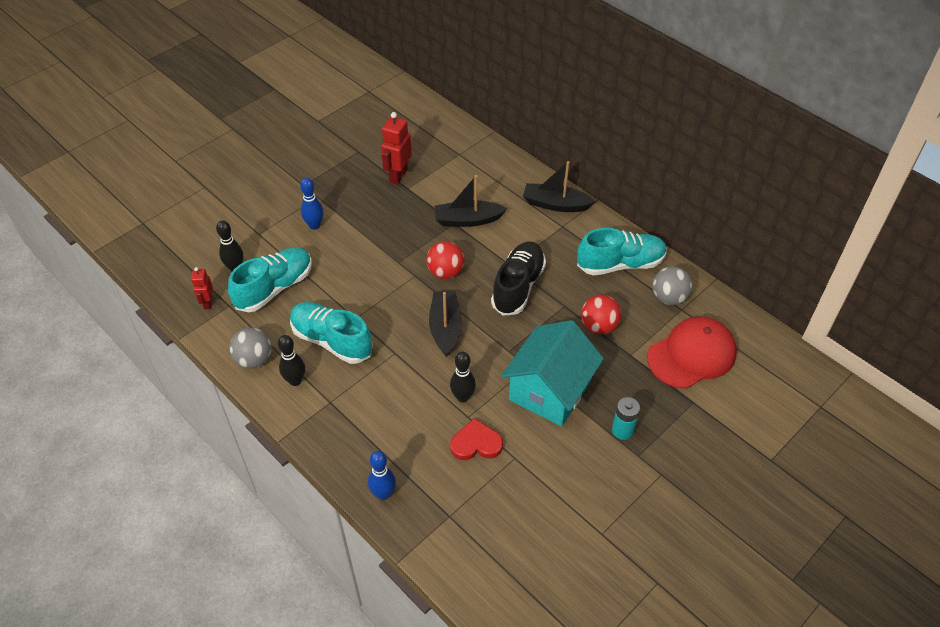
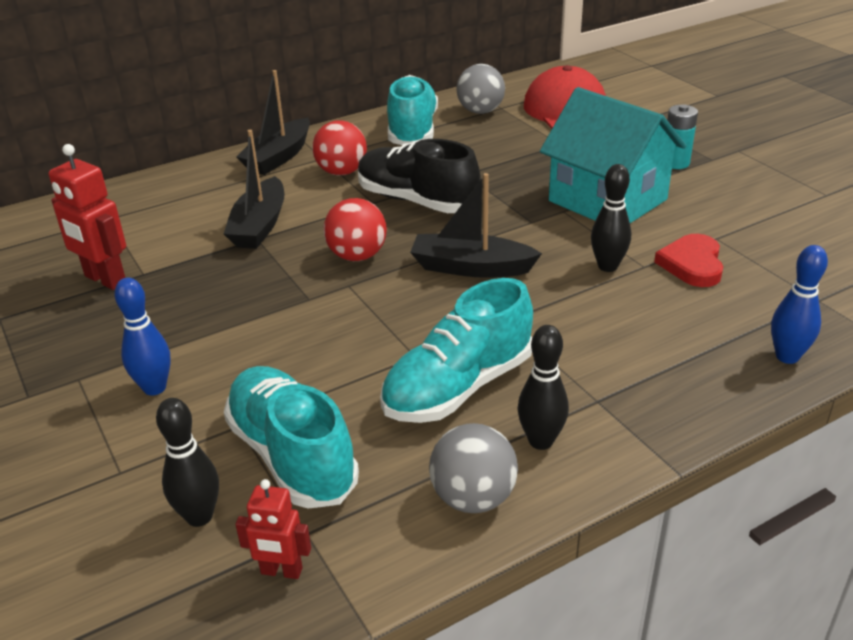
camera: 75 degrees left, 15 degrees down
(598, 326) = (509, 156): red ball -> red ball (341, 172)

